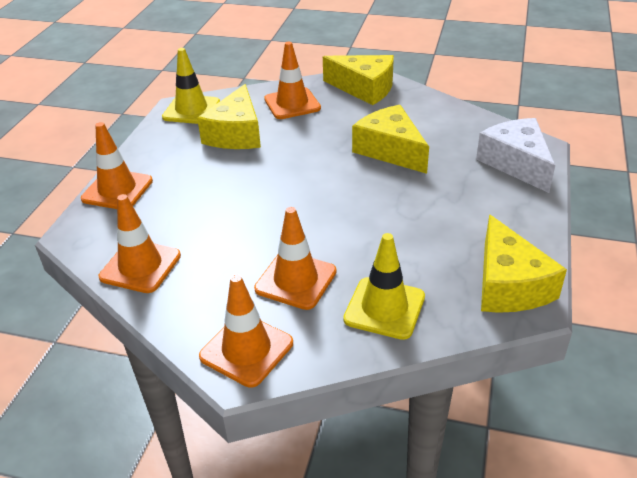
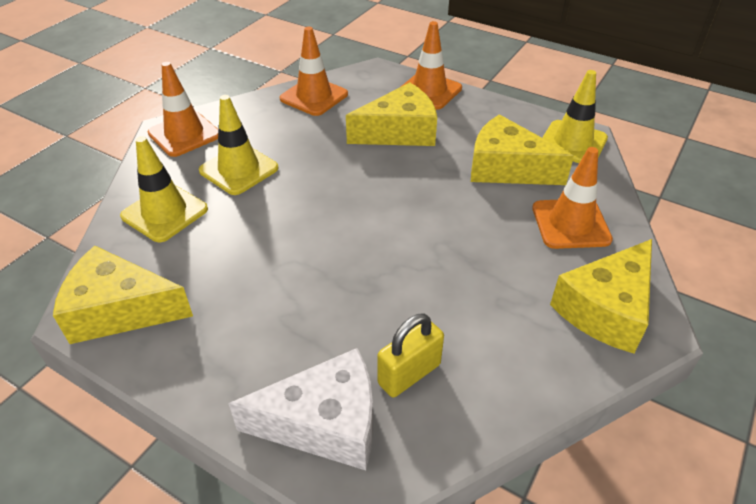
camera: 105 degrees right, 5 degrees up
(296, 280) = (239, 169): orange traffic cone -> yellow traffic cone
(390, 150) = (420, 290): yellow cheese -> yellow cheese (399, 132)
(460, 142) = (409, 374): none -> yellow padlock

